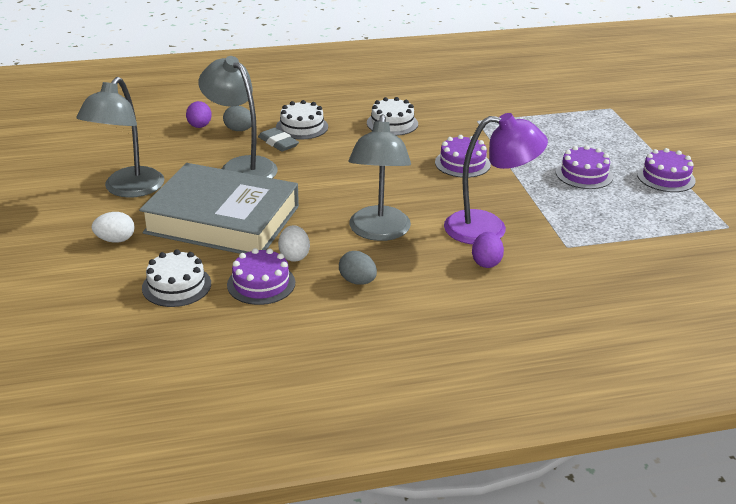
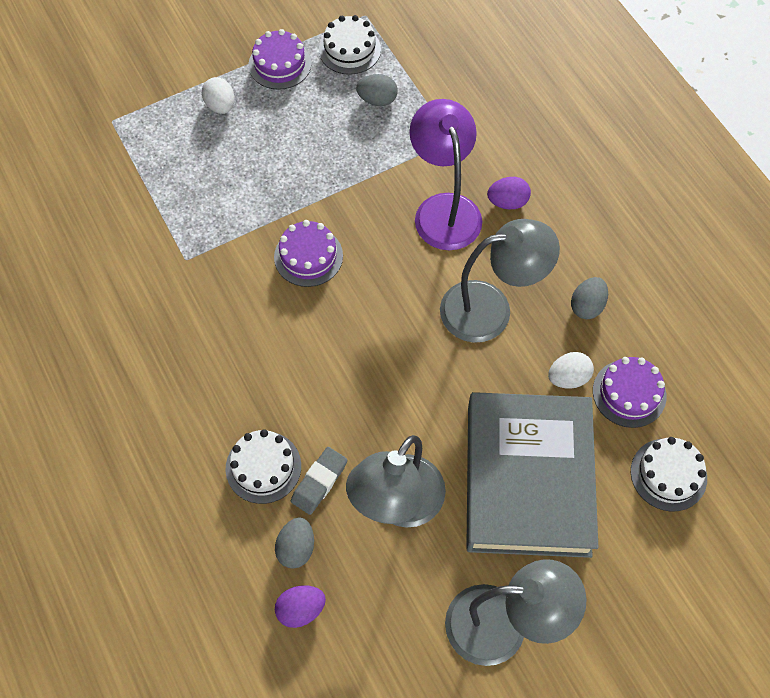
camera: 105 degrees left, 30 degrees up
(115, 240) = (616, 582): white egg -> white egg (220, 106)
(392, 123) = (221, 356): white cake -> white cake (349, 49)
(584, 174) = (296, 136): purple cake -> none
(620, 216) = (377, 100): none -> grey egg

